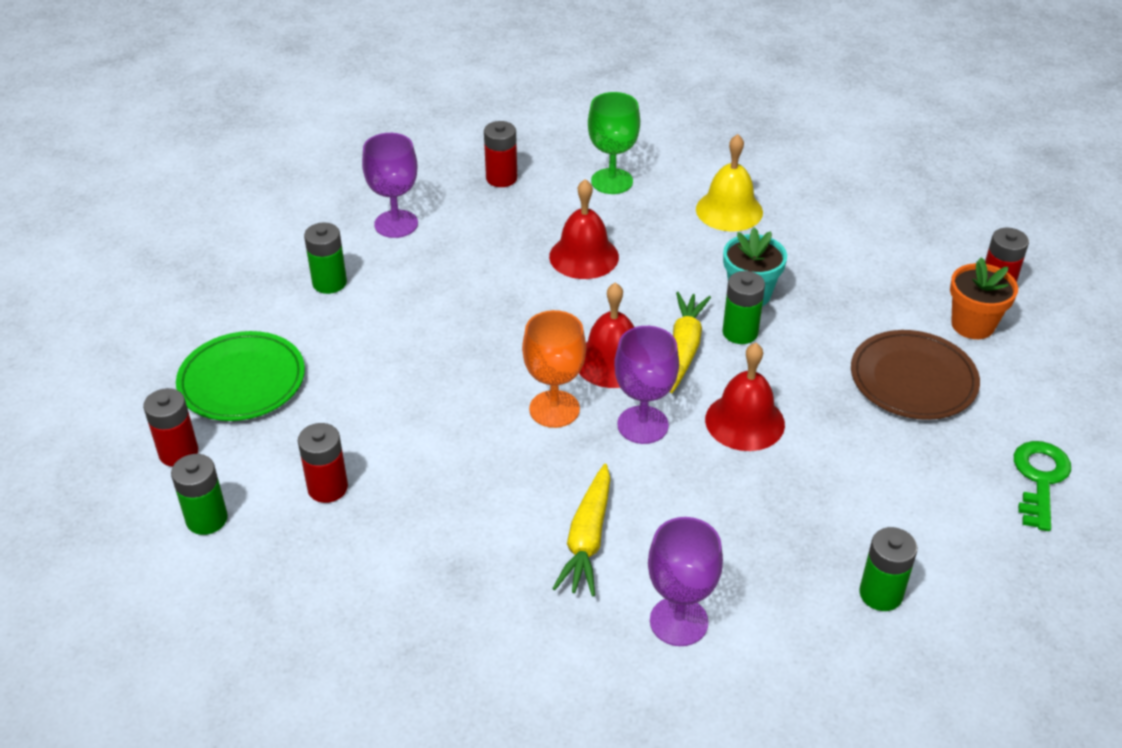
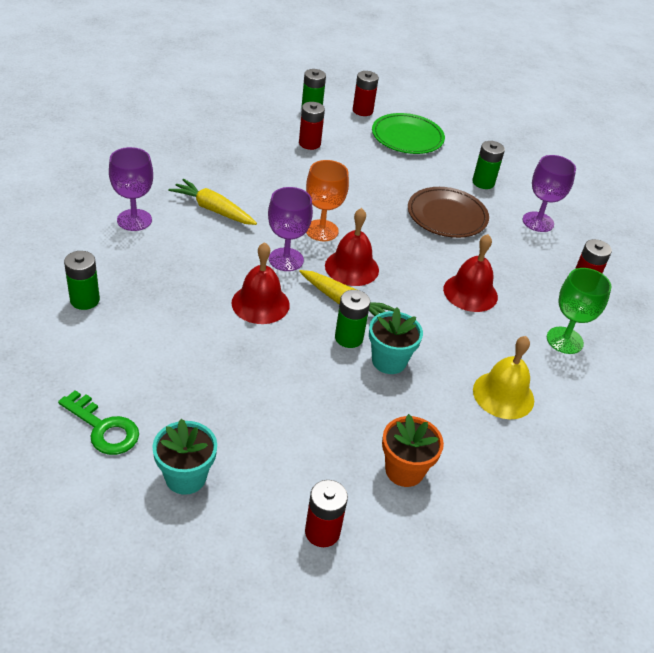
camera: 105 degrees right, 0 degrees up
(913, 379) = (245, 410): brown plate -> brown plate (447, 216)
(972, 325) = (284, 484): orange flower pot -> orange flower pot (404, 470)
(1031, 393) = (185, 477): none -> turquoise flower pot

